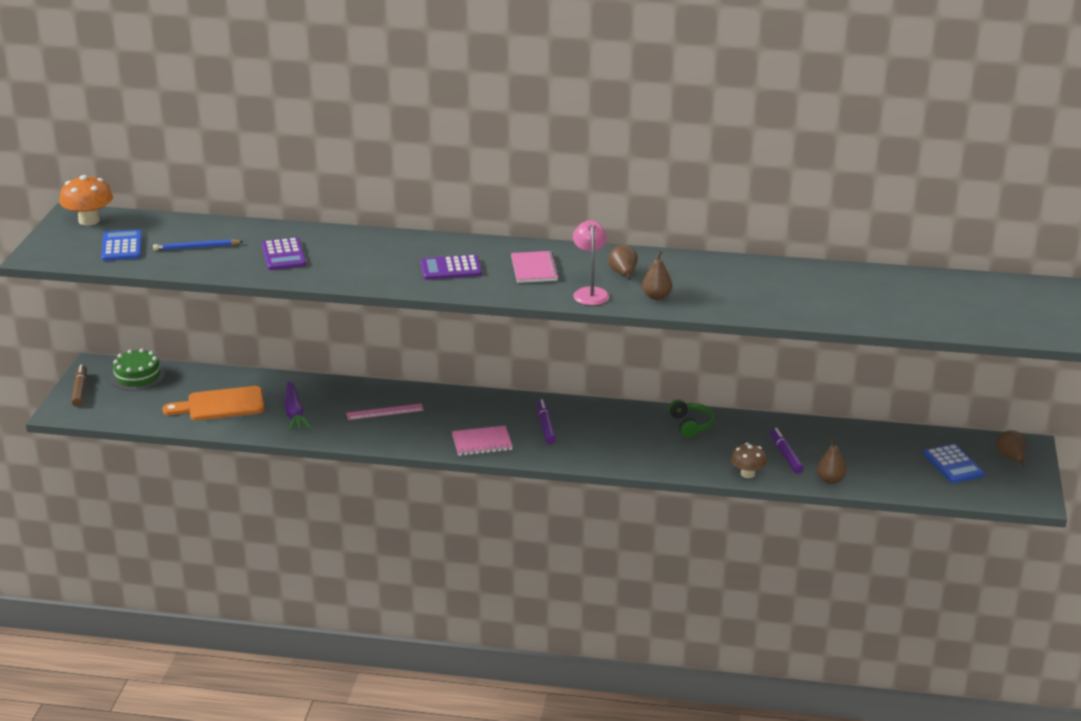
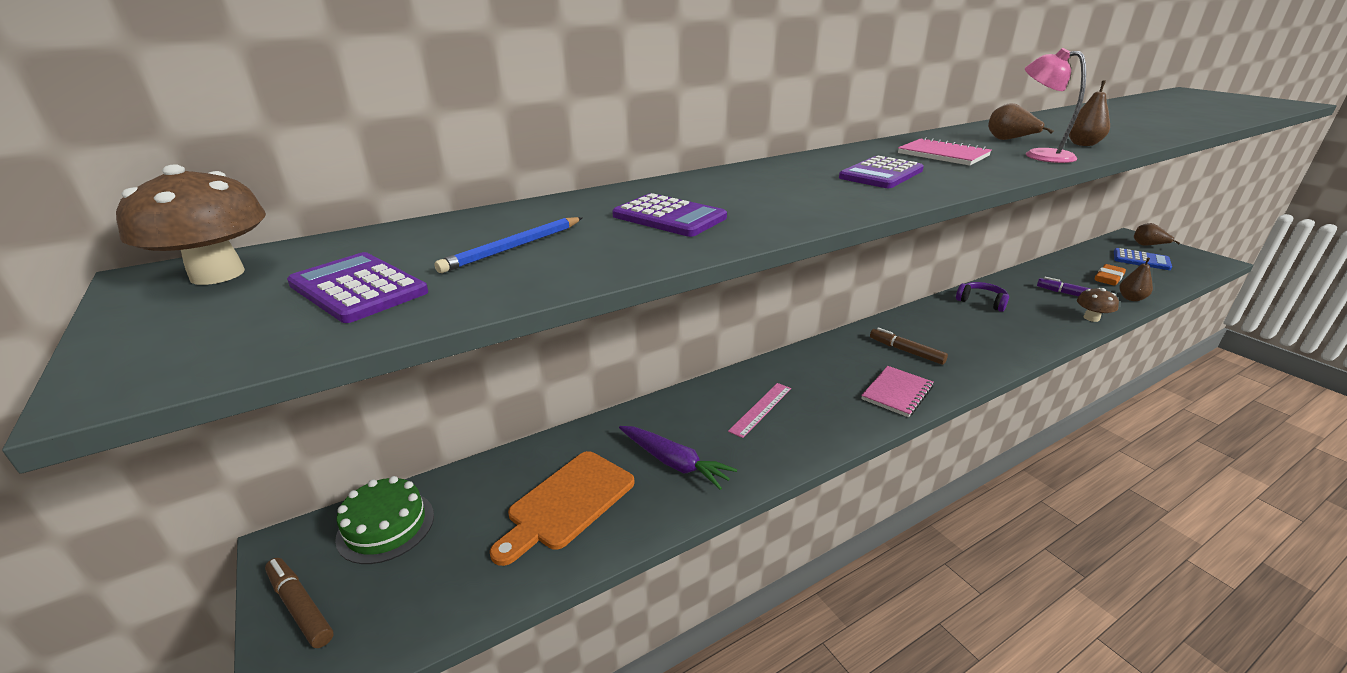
camera: 40 degrees left, 0 degrees up
(89, 220) = (217, 274): orange mushroom -> brown mushroom
(122, 246) = (358, 288): blue calculator -> purple calculator
(545, 426) = (906, 351): purple marker -> brown marker
(691, 425) = (981, 302): green headphones -> purple headphones
(864, 460) = (1108, 278): none -> orange eraser

